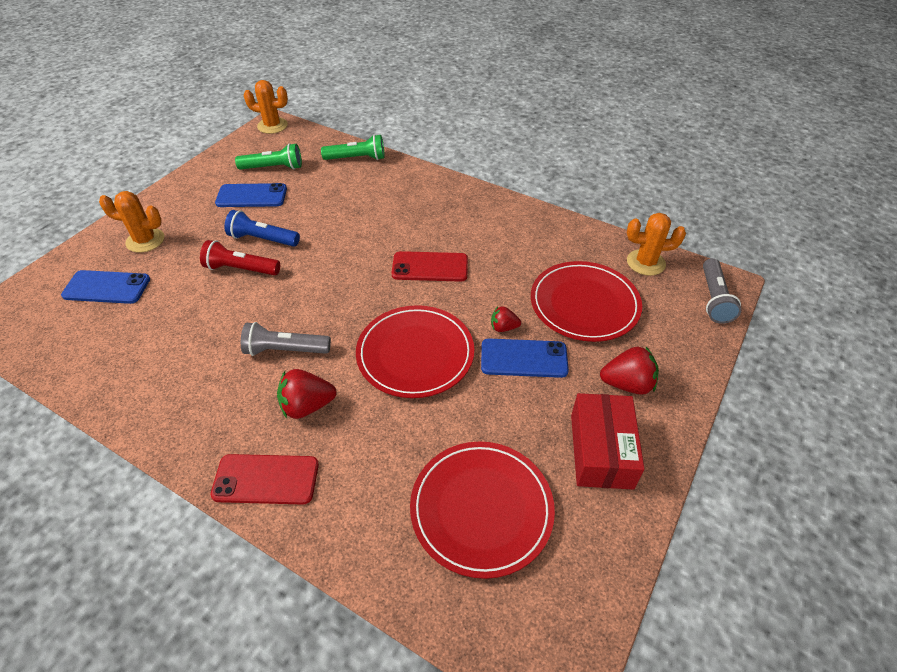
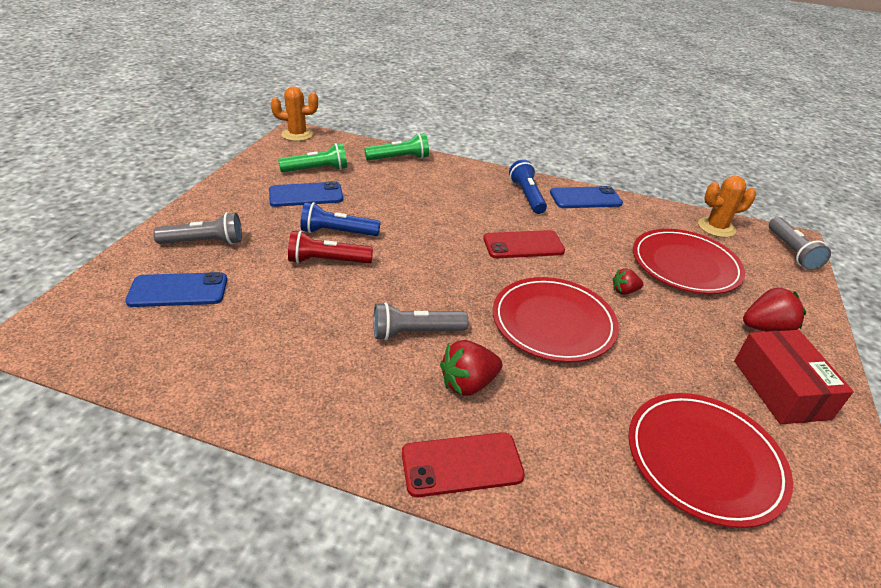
camera: 15 degrees left, 10 degrees down
(145, 240) = (204, 242): orange cactus -> grey flashlight
(462, 210) = (527, 196): none -> blue flashlight
(524, 358) = (659, 316): blue phone -> blue phone (585, 198)

